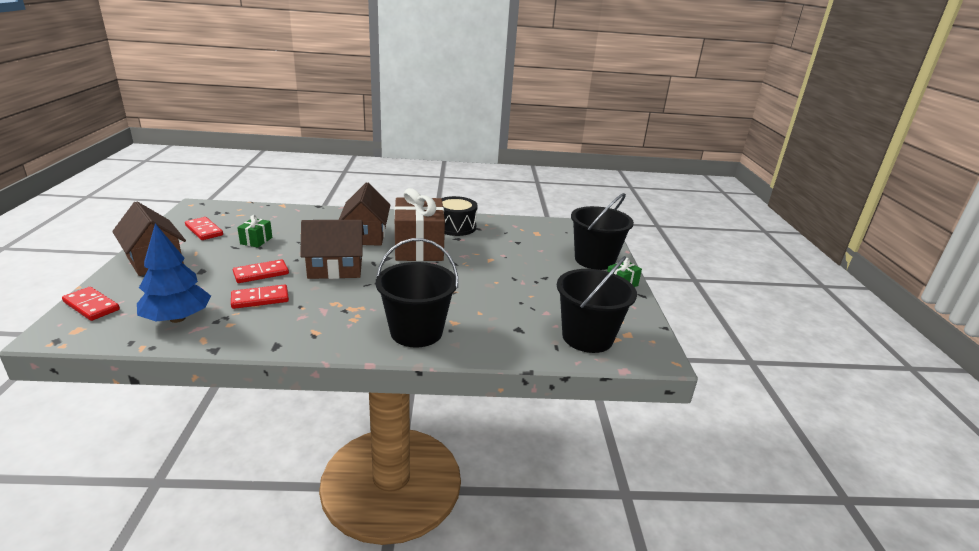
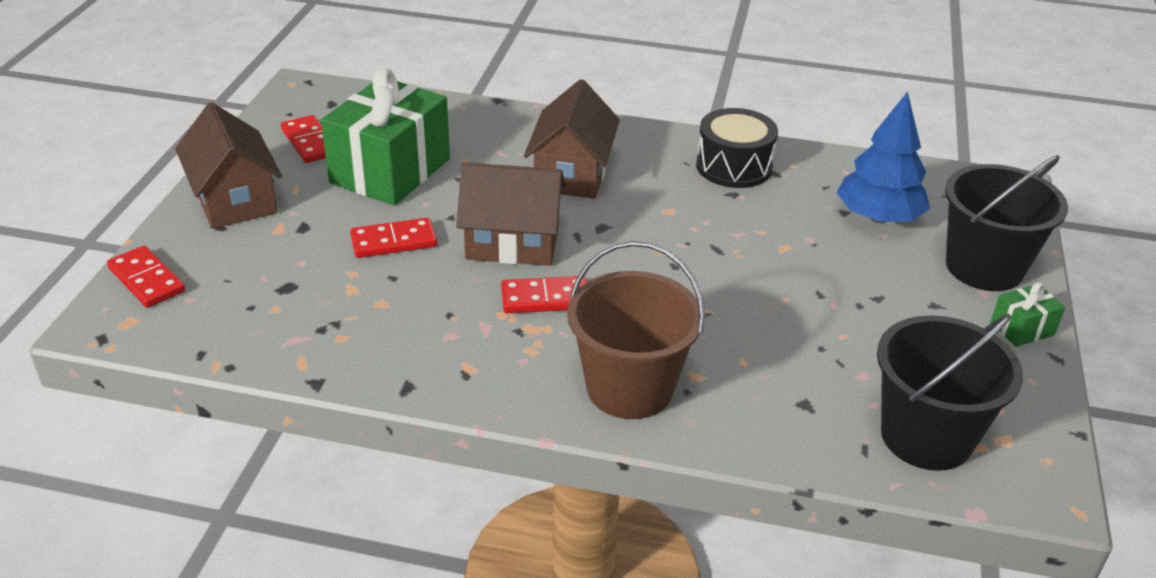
camera: 15 degrees right, 10 degrees up
(177, 318) = (266, 318): blue tree -> blue tree (878, 217)
(256, 241) = (390, 171): green gift -> green gift, size x2.32
(260, 299) = (389, 293): red domino -> red domino (545, 298)
(416, 332) = (629, 388): black bucket -> brown bucket
(419, 248) = (660, 209): brown gift -> none

